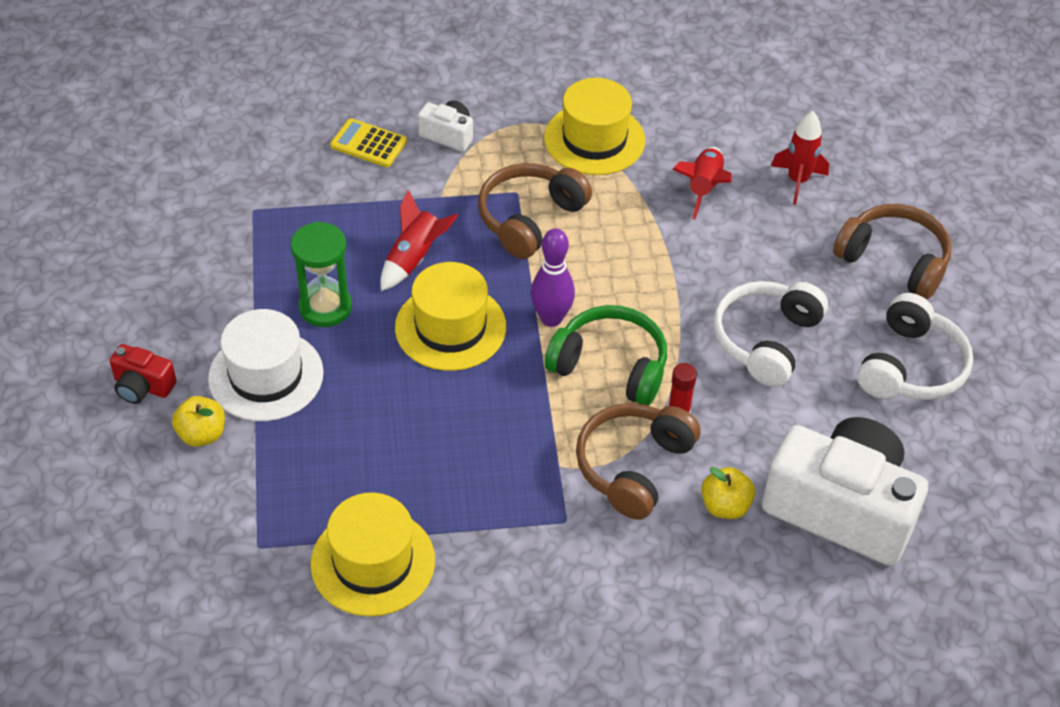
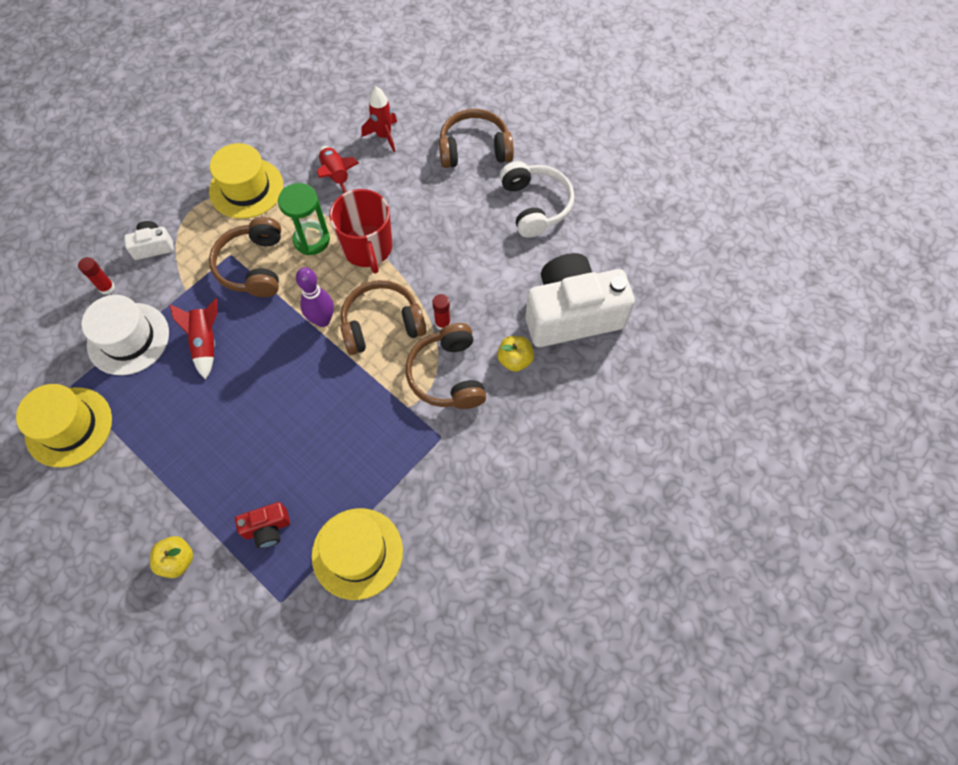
camera: 40 degrees left, 15 degrees up
(142, 386) = (107, 560): red camera -> red camera (267, 528)
(266, 375) = (183, 489): white hat -> white hat (128, 338)
(325, 307) = (179, 416): green hourglass -> green hourglass (311, 240)
(368, 144) = (107, 288): yellow calculator -> red glue stick
(450, 327) = (268, 370): yellow hat -> yellow hat (69, 426)
(610, 366) = (382, 324): green headphones -> brown headphones
(668, 282) = (368, 248): none -> red mug
(766, 340) = (450, 245): white headphones -> none

